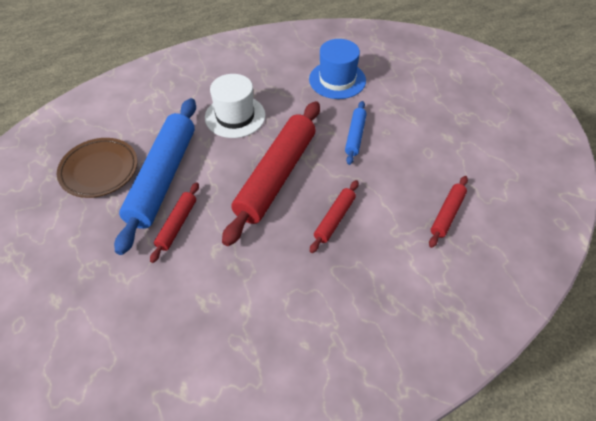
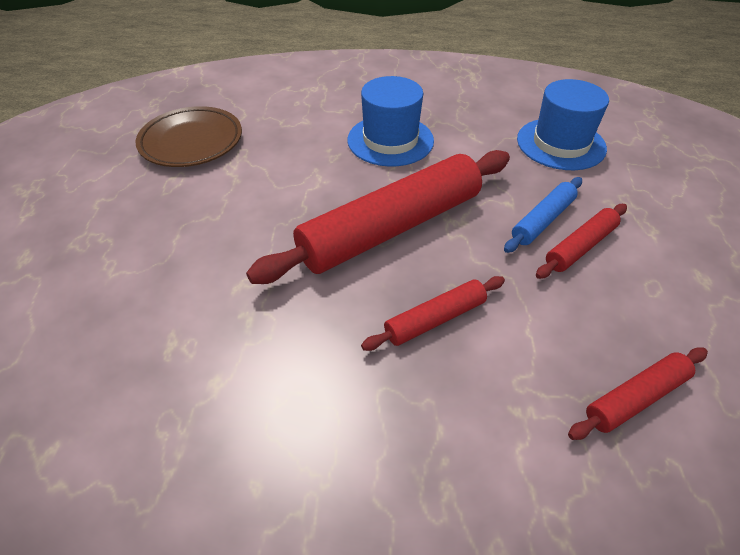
camera: 30 degrees right, 5 degrees down
(163, 178) = (251, 175): blue rolling pin -> none
(177, 225) = (222, 234): red rolling pin -> red rolling pin (580, 247)
(235, 116) = (390, 140): white hat -> blue hat

